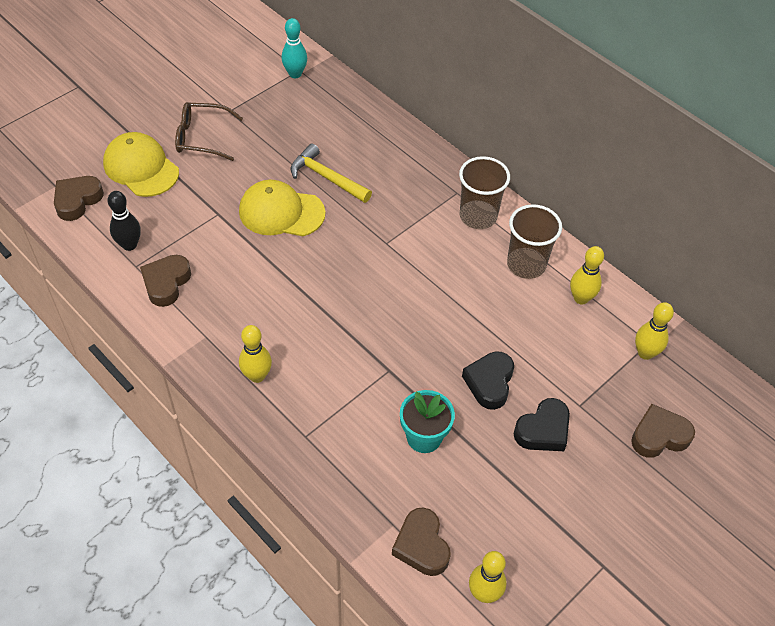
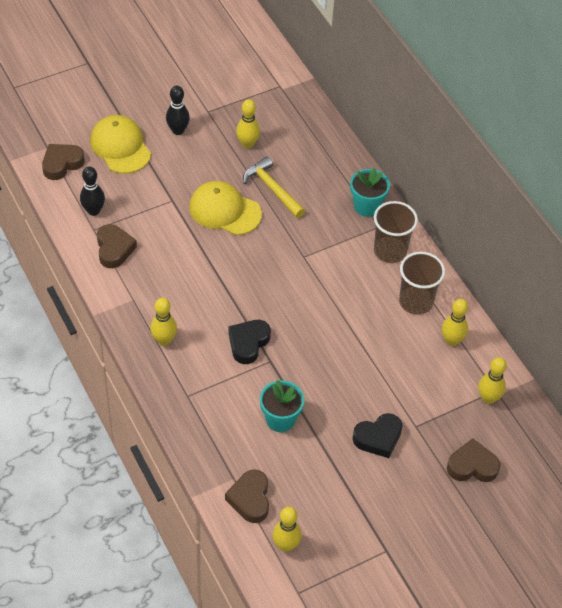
camera: 15 degrees right, 0 degrees up
(166, 283) = (114, 249): brown heart -> brown heart turned 135 degrees clockwise
(201, 137) = (178, 130): brown glasses -> black bowling pin
(284, 136) = (247, 144): none -> yellow bowling pin
(295, 74) = (275, 89): turquoise bowling pin -> none
(435, 174) = (366, 206): none -> turquoise flower pot
(489, 383) = (348, 390): black heart -> black heart (248, 343)

